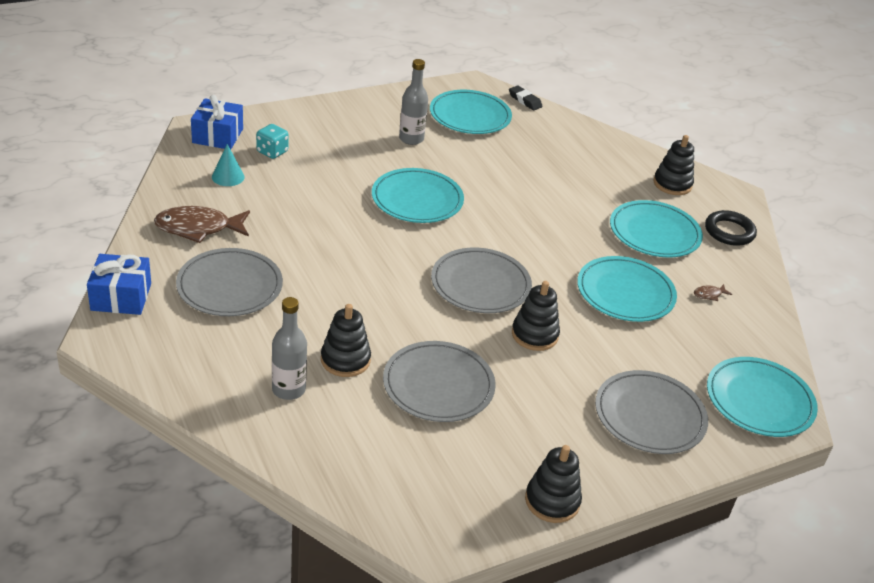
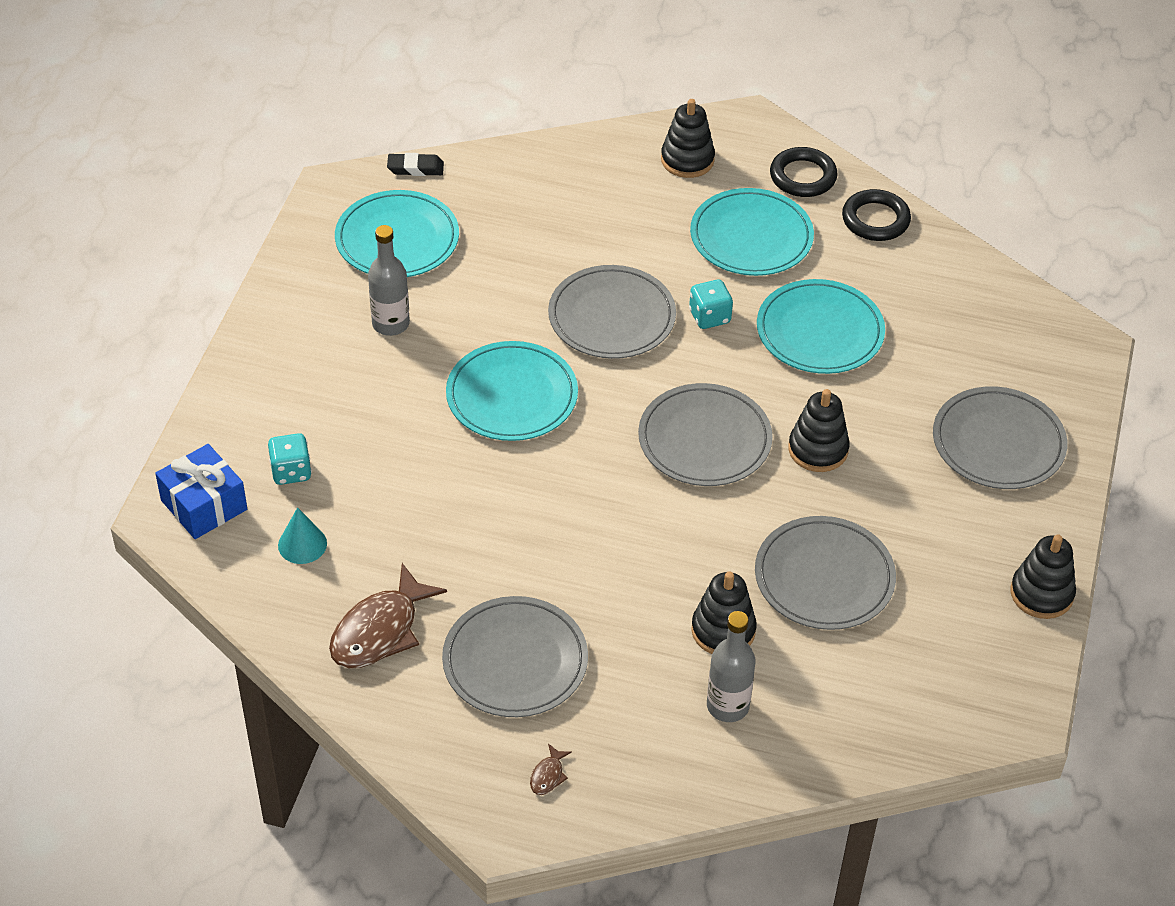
camera: 45 degrees left, 10 degrees up
(121, 297) = (445, 773): blue gift -> none
(521, 209) = (611, 317): none -> grey plate
(573, 244) = (709, 317): none -> turquoise dice
(709, 294) = (879, 268): brown fish -> brown fish (548, 775)
(743, 275) = (875, 220): none -> black ring
(759, 400) = (1045, 347): turquoise plate -> none

